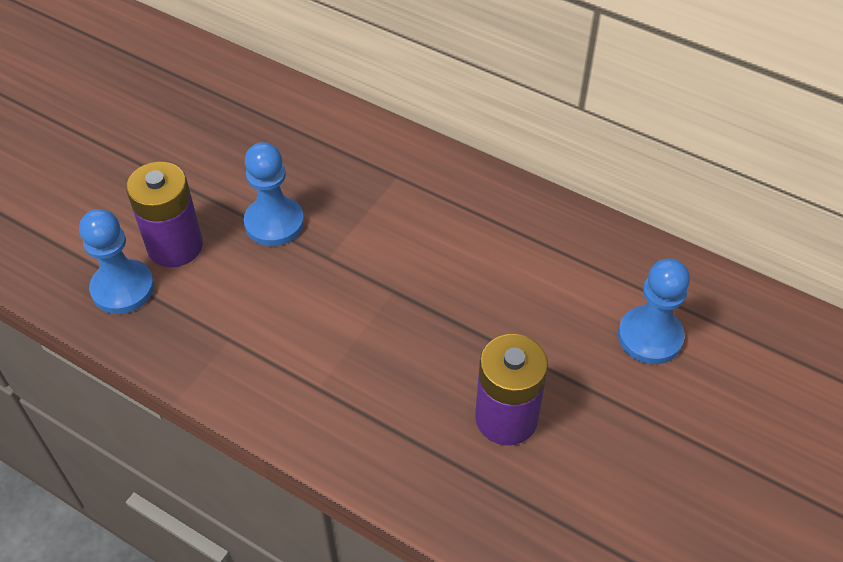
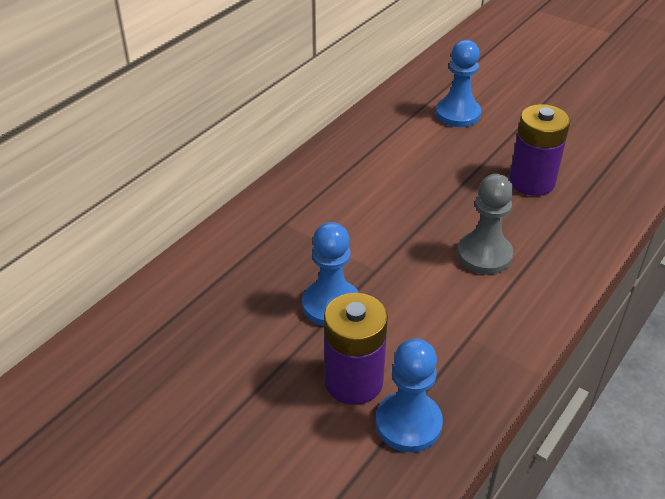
camera: 85 degrees left, 10 degrees down
(356, 357) = (484, 255): none -> grey pawn

